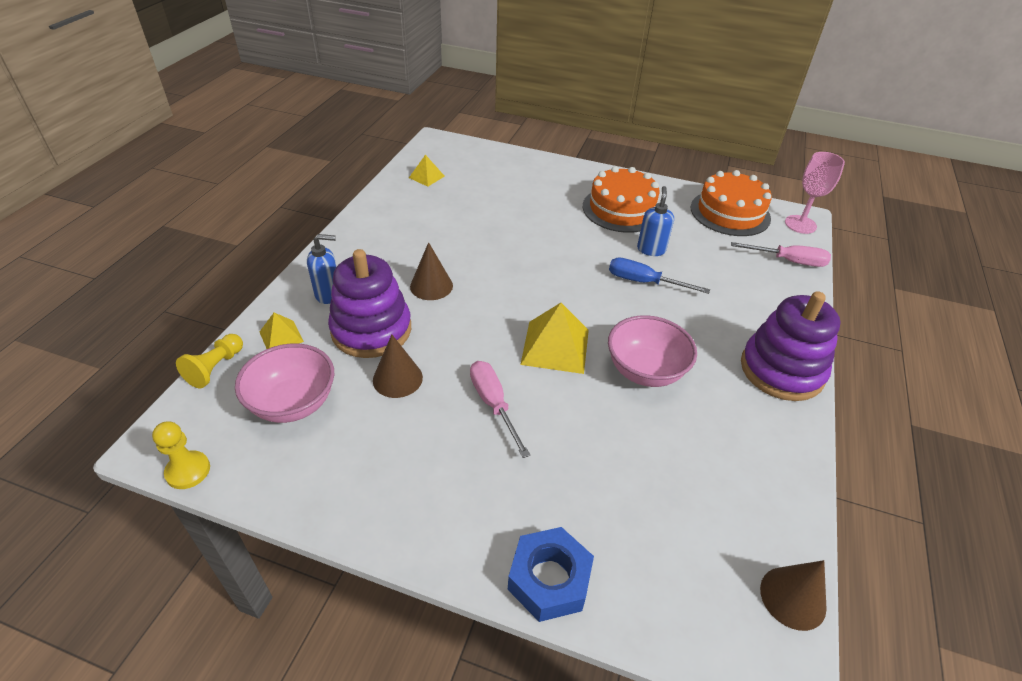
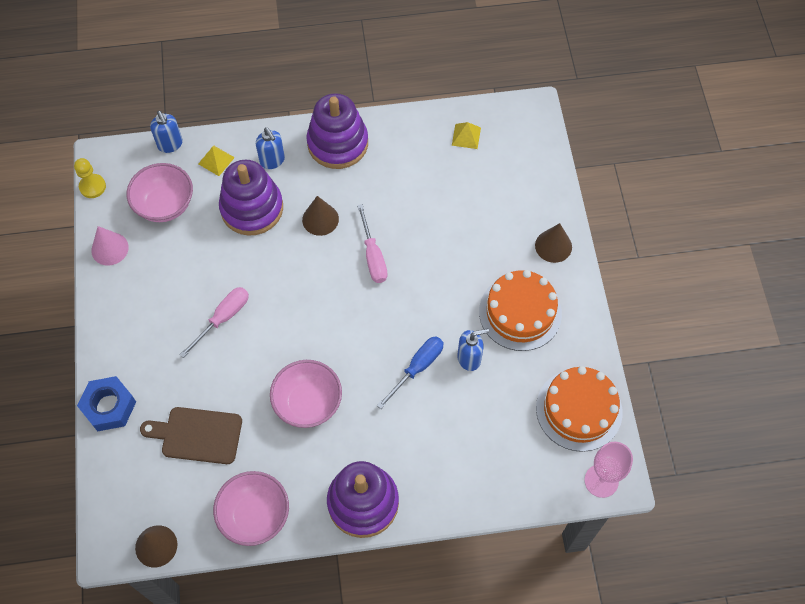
camera: 65 degrees right, 20 degrees up
(215, 368) = (170, 144): yellow pawn -> blue soap dispenser
(302, 486) = (110, 249): none -> pink cone
(356, 245) = (337, 143): none -> purple stacking toy
(397, 378) = (216, 250): brown cone -> brown cone (553, 246)
(555, 346) = (300, 332): yellow pyramid -> none
(641, 487) = (197, 435): none -> brown cutting board
(644, 282) = (417, 368): blue screwdriver -> blue screwdriver turned 45 degrees clockwise
(773, 468) = (255, 515): none -> pink bowl
(788, 261) = (525, 481): pink screwdriver -> pink screwdriver (373, 256)

